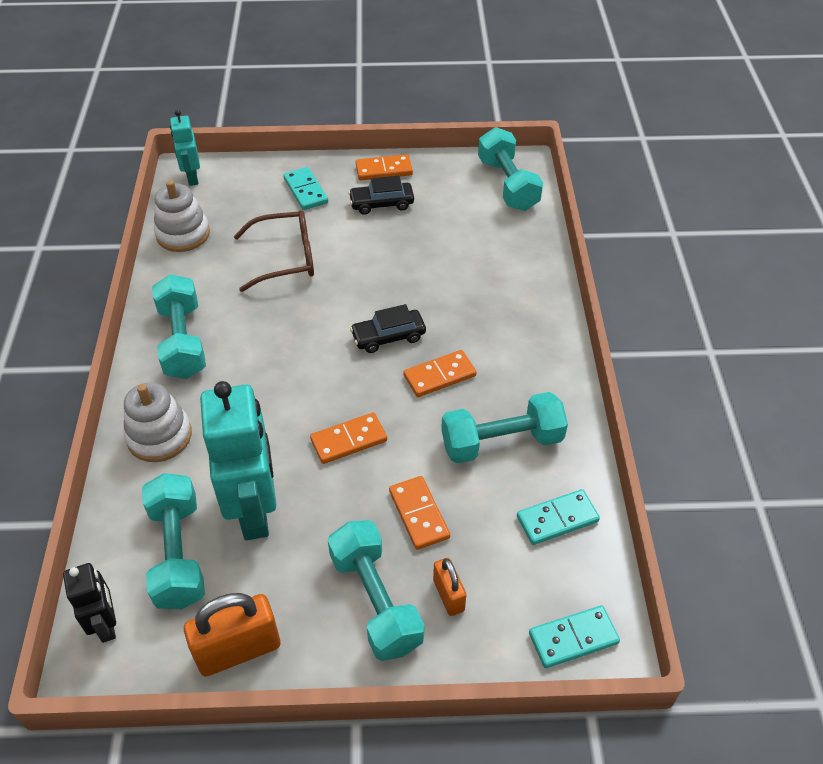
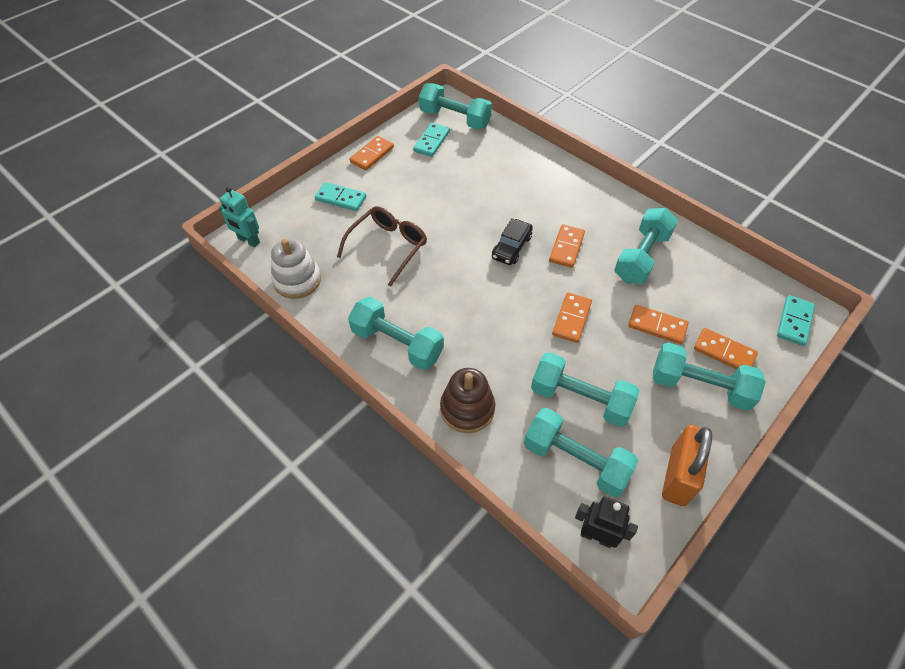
camera: 45 degrees left, 5 degrees up
(159, 436) = (467, 409): white stacking toy -> brown stacking toy
(254, 511) = (580, 399): turquoise robot -> turquoise dumbbell
(381, 203) = (399, 175): black car -> none
(448, 595) = (724, 352): orange padlock -> orange domino
(557, 519) = (714, 273): turquoise domino -> turquoise domino (431, 141)

